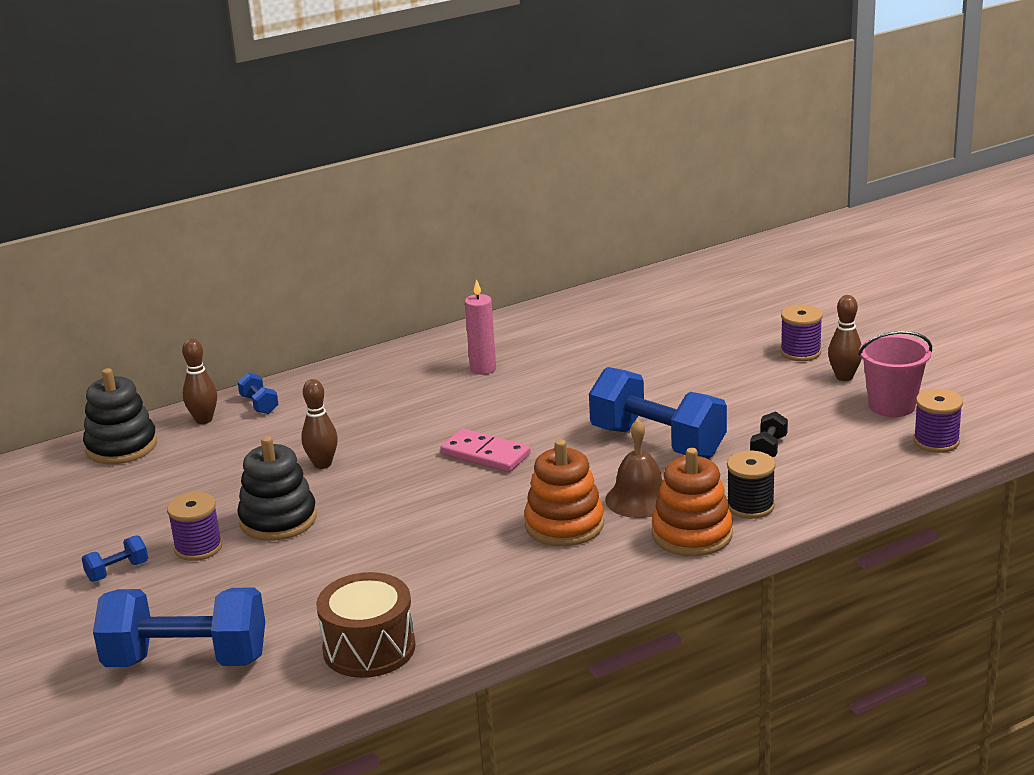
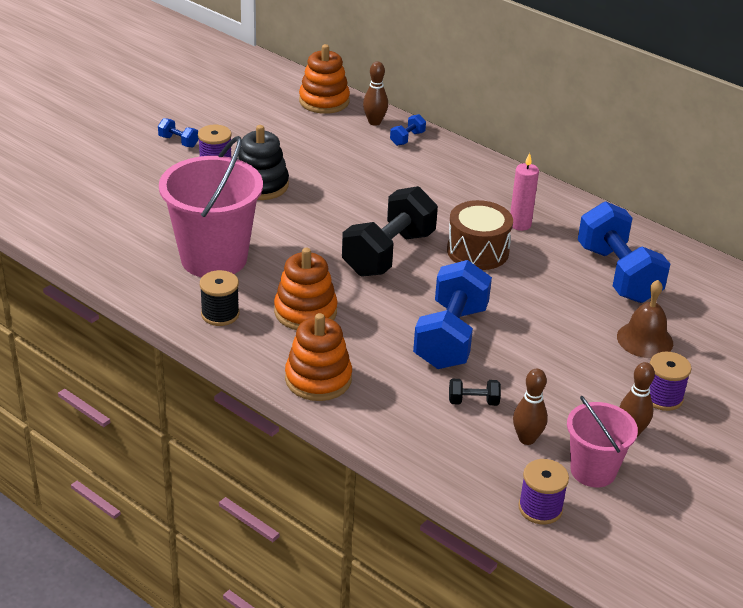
camera: 65 degrees right, 10 degrees up
(121, 446) = (324, 101): black stacking toy -> orange stacking toy
(186, 660) = (93, 192): blue dumbbell -> blue dumbbell (618, 274)
(322, 464) = (340, 185): brown bowling pin -> brown bowling pin (527, 439)
(369, 648) = (124, 258): brown drum -> brown drum (477, 251)
(416, 576) = (214, 258): none -> pink bucket
(485, 454) = (389, 254): pink domino -> black dumbbell
(639, 499) = (358, 342): brown bell -> brown bell (645, 339)
(750, 506) = (374, 404): black spool -> black spool (220, 314)

